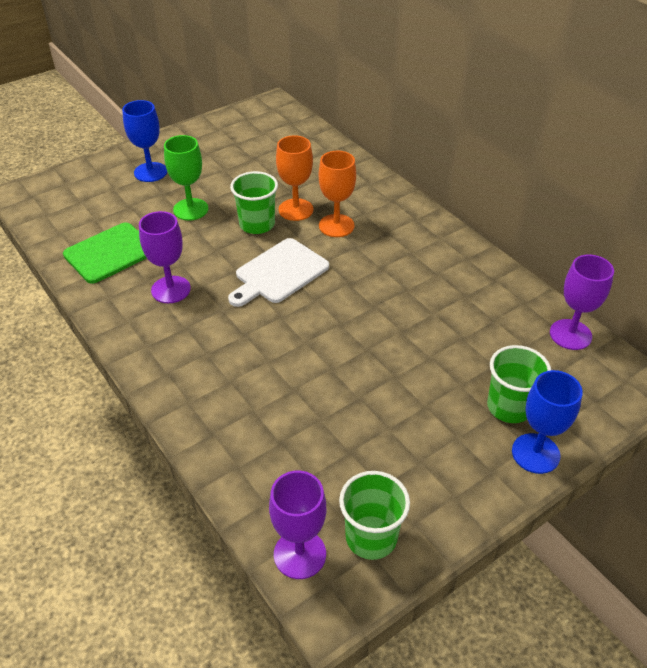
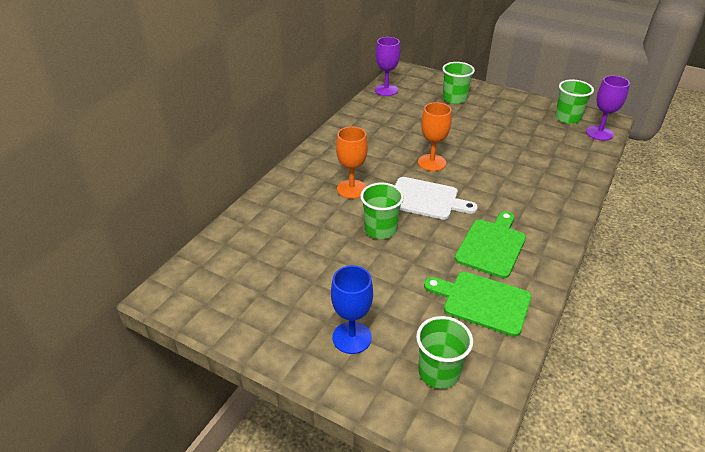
camera: 115 degrees left, 5 degrees down
(80, 201) = (439, 372): none -> green cup
(171, 289) = (491, 245): purple goblet -> green cutting board
(190, 209) = (390, 278): green goblet -> none
(296, 210) = (346, 215): orange goblet -> orange goblet (431, 162)
(535, 453) = (475, 89): blue goblet -> none

